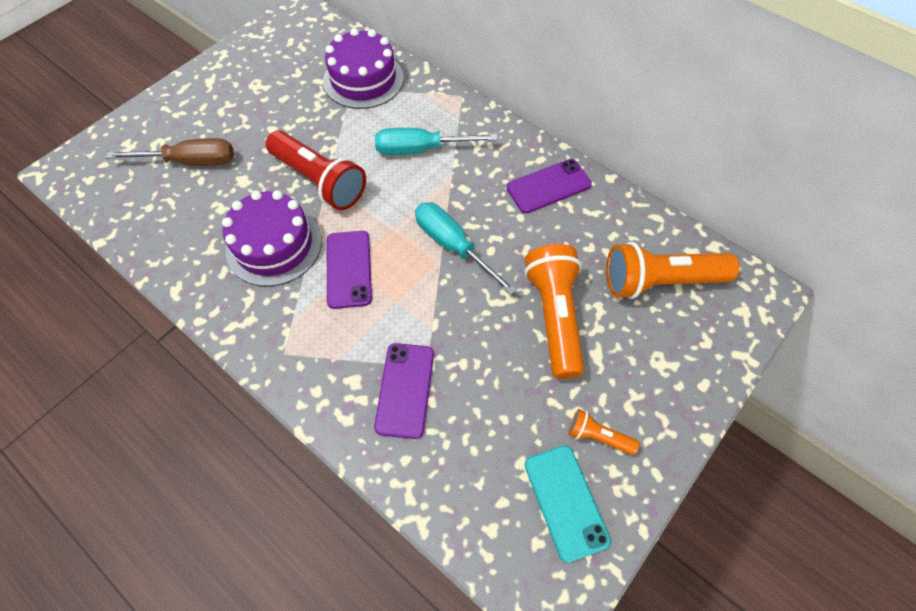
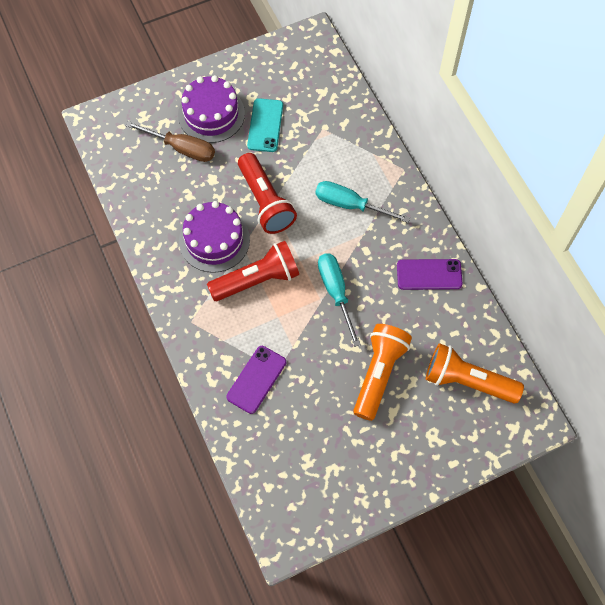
camera: 25 degrees right, 5 degrees up
(349, 269) = (257, 280): purple phone -> red flashlight
(363, 79) = (335, 124): purple cake -> purple cake (211, 114)
(566, 501) = (321, 492): turquoise phone -> turquoise phone (265, 125)
(598, 436) = (363, 463): orange flashlight -> none

